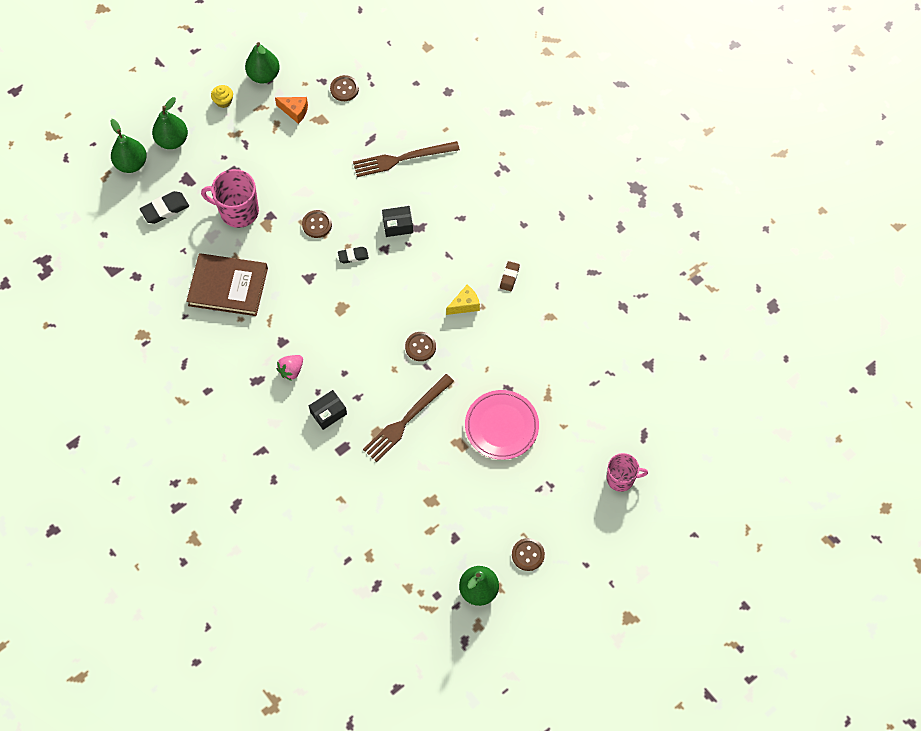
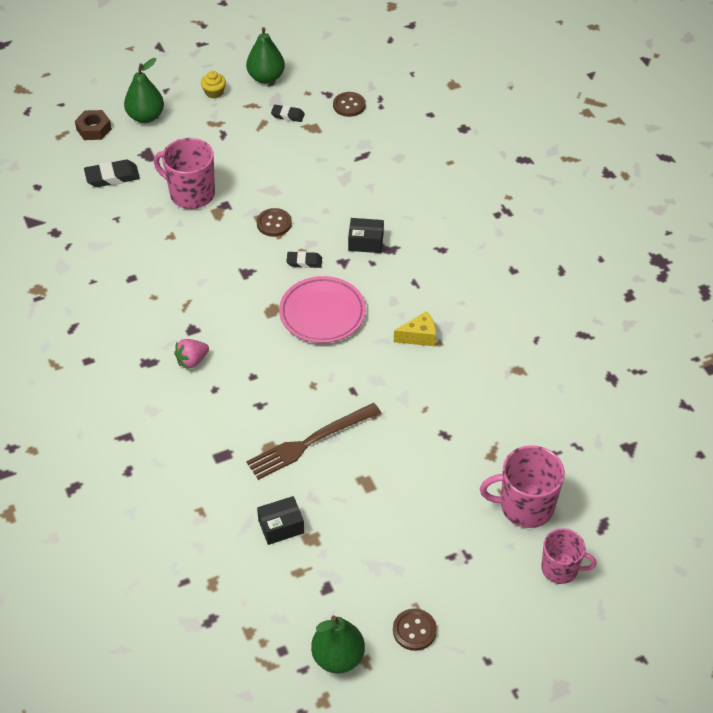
camera: 15 degrees right, 15 degrees down
(131, 164) = (94, 129): green pear -> brown nut
(228, 286) = (152, 263): brown book -> none
(295, 111) = (287, 115): orange cheese -> black eraser
(328, 413) = (219, 414): black box -> black box (281, 526)
(402, 159) = (391, 180): brown fork -> none
(420, 347) = (352, 369): brown button -> none
(501, 426) = (424, 475): pink plate -> pink plate (322, 313)
(509, 277) = (481, 319): brown eraser -> none
(583, 434) = (525, 506): none -> pink mug

